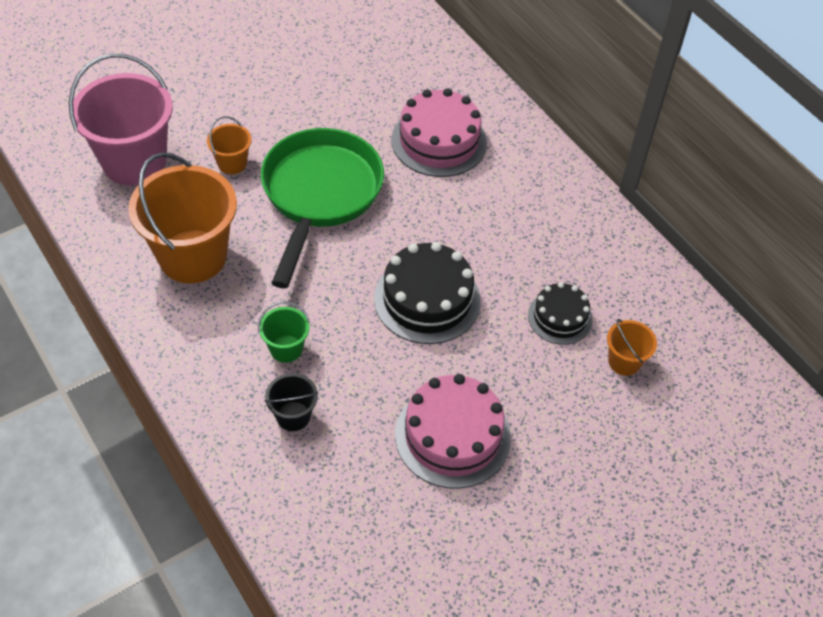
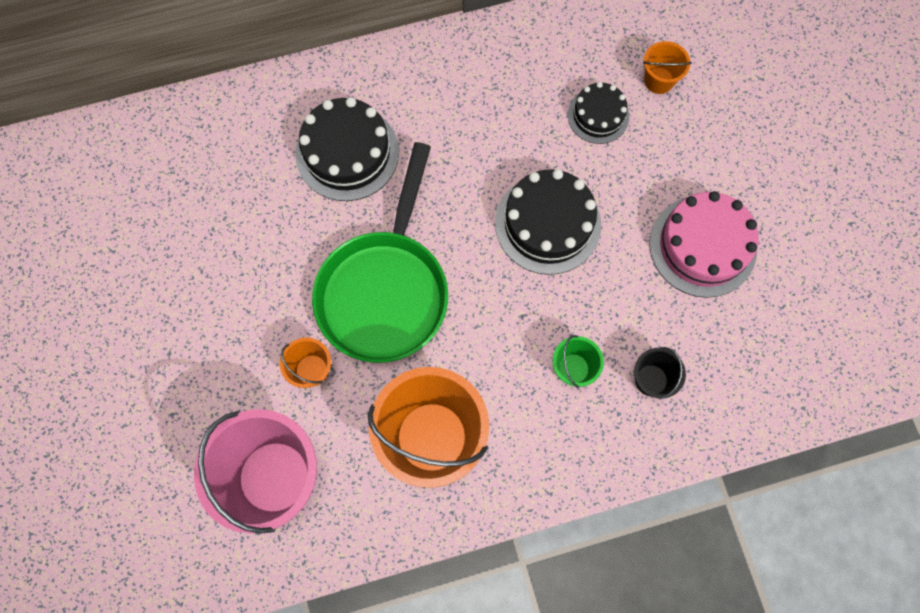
camera: 70 degrees left, 20 degrees up
(319, 195) = (385, 290): green pan -> green pan turned 105 degrees counterclockwise
(439, 141) = (347, 153): pink cake -> black cake

